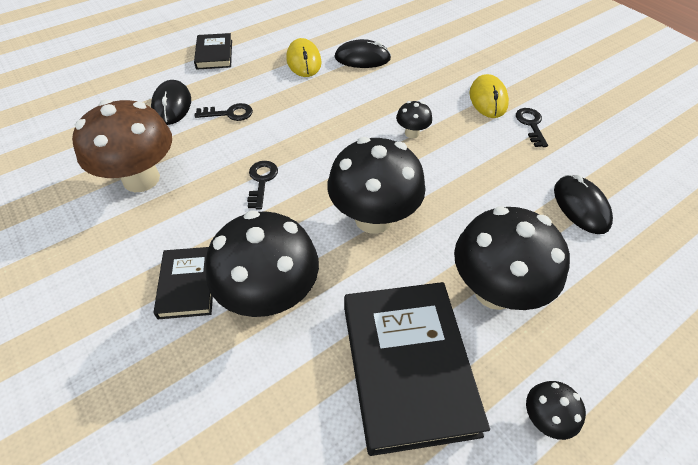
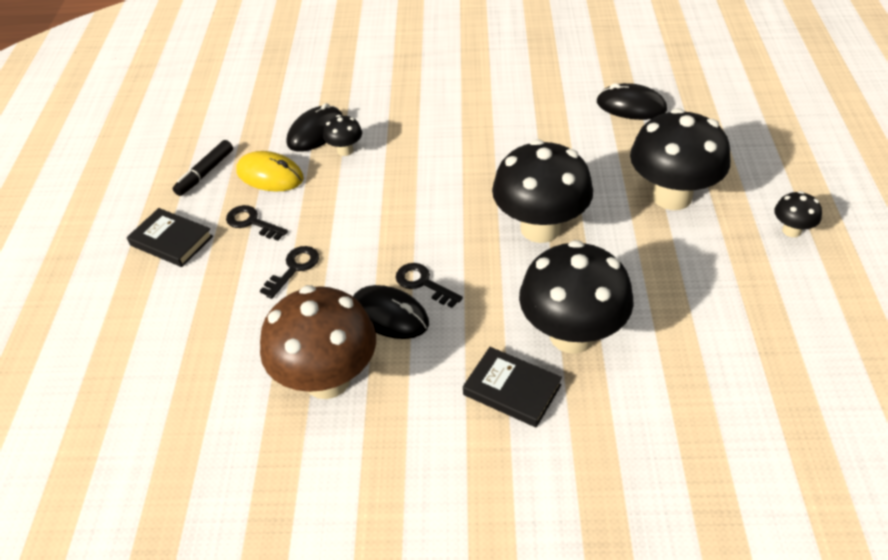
camera: 50 degrees left, 5 degrees down
(172, 105) = (226, 311): black mouse -> black mouse (389, 315)
(282, 36) = (205, 173): none -> black marker
(407, 366) = (703, 280): black book -> none
(412, 133) = (459, 153): black mushroom -> black mushroom (345, 150)
(488, 99) = (464, 85): yellow mouse -> none
(531, 125) = (520, 80): black key -> black key (252, 222)

